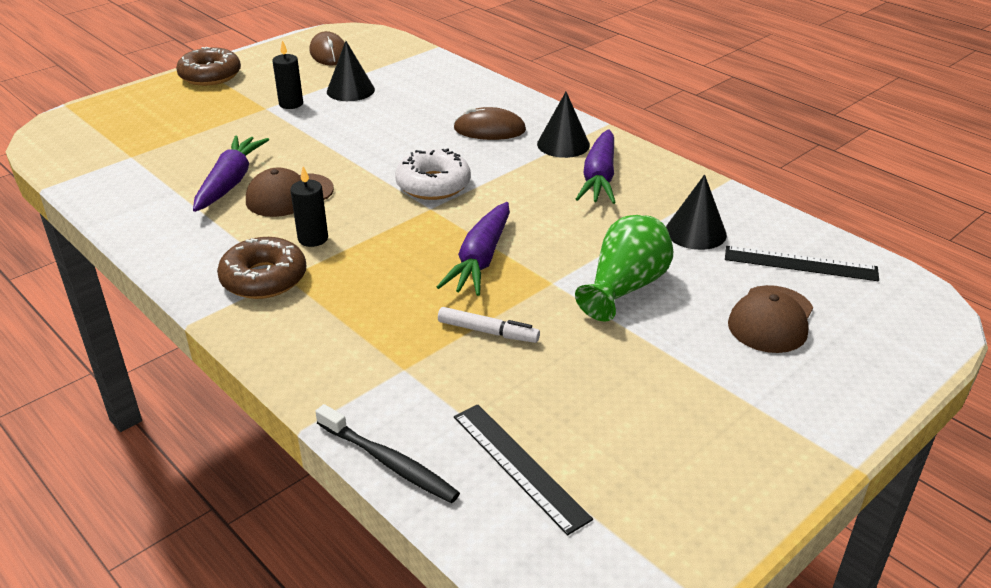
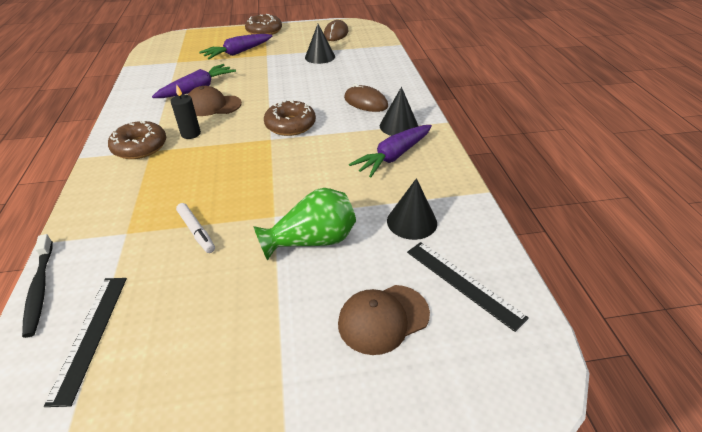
camera: 35 degrees right, 5 degrees up
(291, 104) = (281, 56): black candle -> none
(433, 185) = (290, 125): white donut -> brown donut
(481, 259) = (254, 182): purple carrot -> purple carrot (238, 53)

